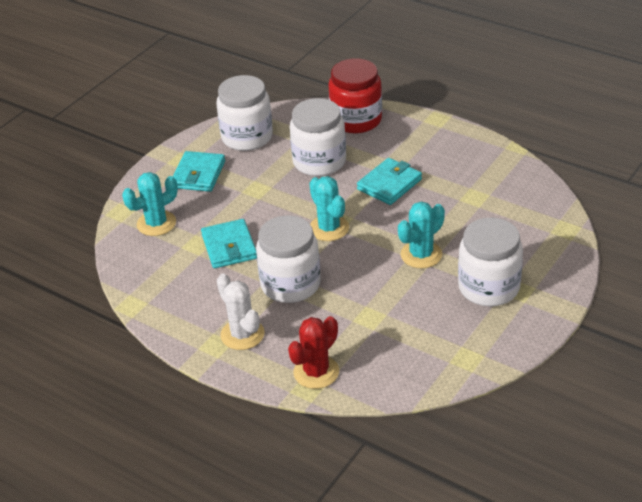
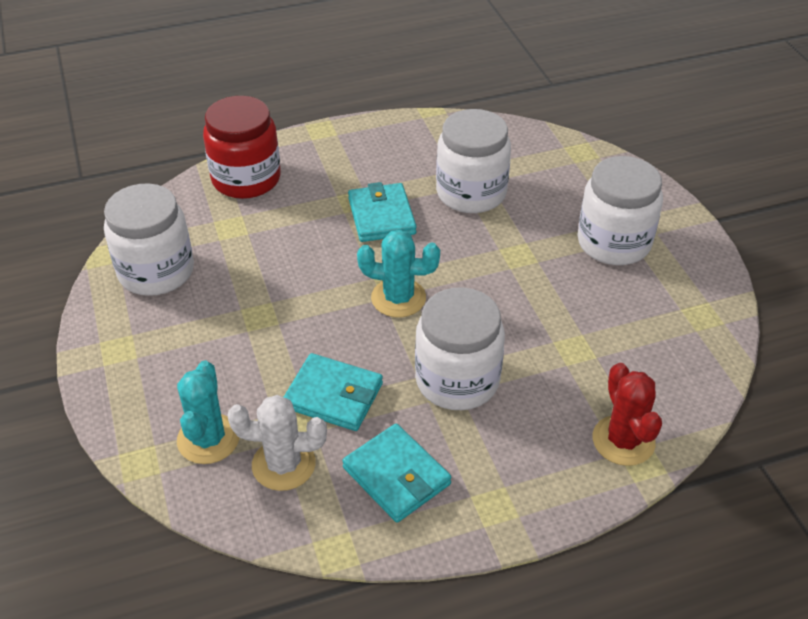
camera: 55 degrees left, 5 degrees up
(198, 174) = (167, 349): turquoise wallet -> turquoise wallet (396, 476)
(242, 334) = (500, 470): white cactus -> white cactus (283, 464)
(319, 161) = (278, 242): white jar -> white jar (471, 193)
(421, 255) = (517, 258): turquoise cactus -> none

